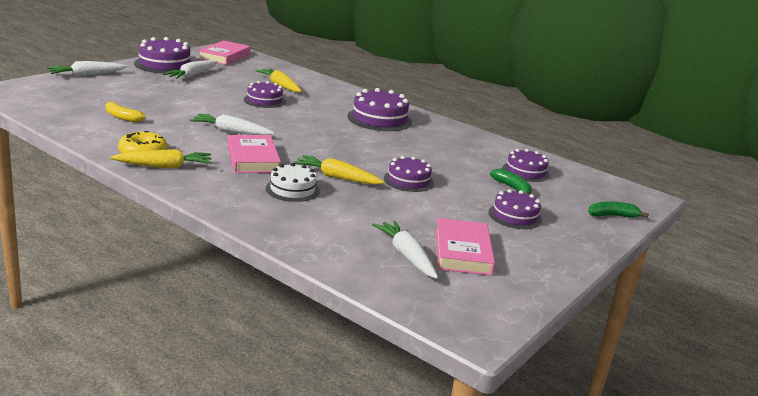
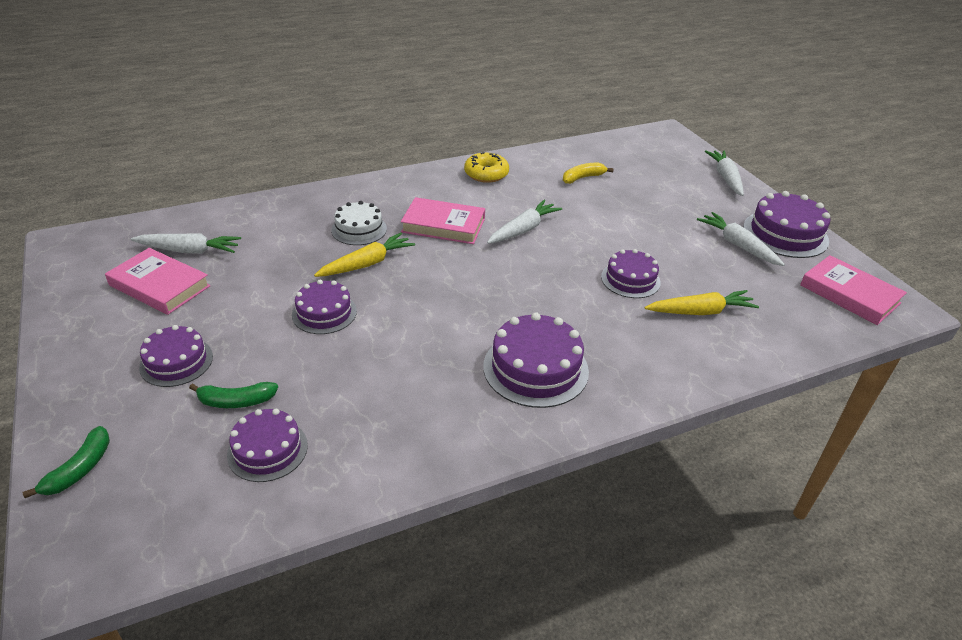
camera: 120 degrees right, 15 degrees up
(164, 166) = (449, 178): yellow carrot -> none

